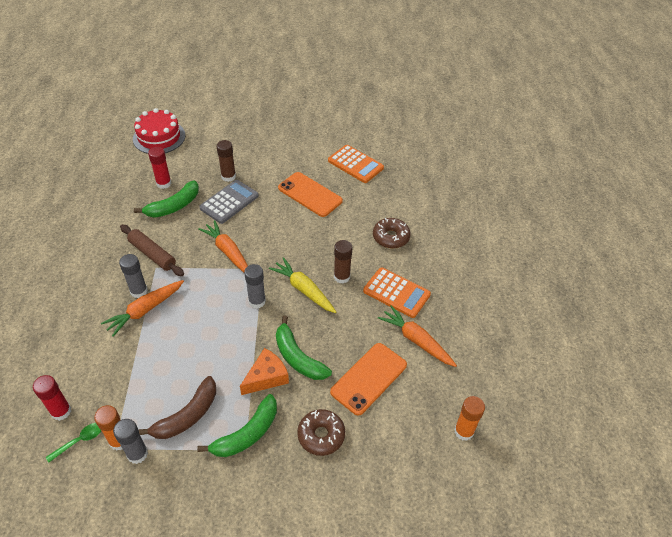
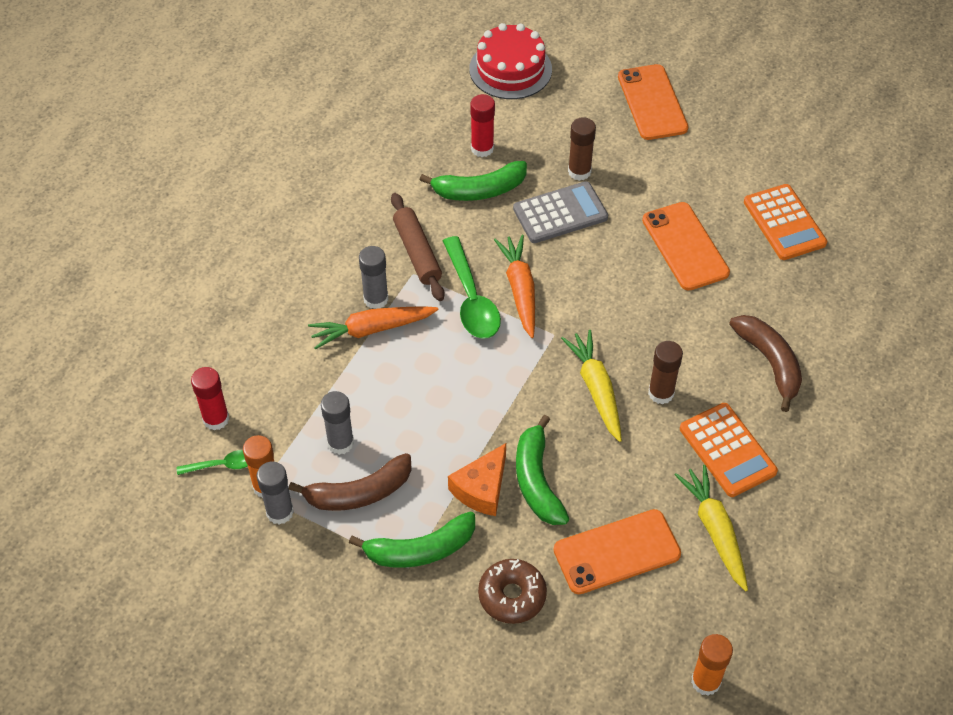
camera: 30 degrees right, 5 degrees up
(200, 268) = (471, 299): none -> green spoon
(250, 129) = (652, 102): none -> orange phone
(257, 301) = (523, 379): grey glue stick -> grey glue stick (340, 443)
(266, 377) = (482, 488): orange cheese -> orange cheese turned 135 degrees clockwise
(391, 237) = (769, 363): brown donut -> brown banana
(416, 340) = (714, 530): orange carrot -> yellow carrot

